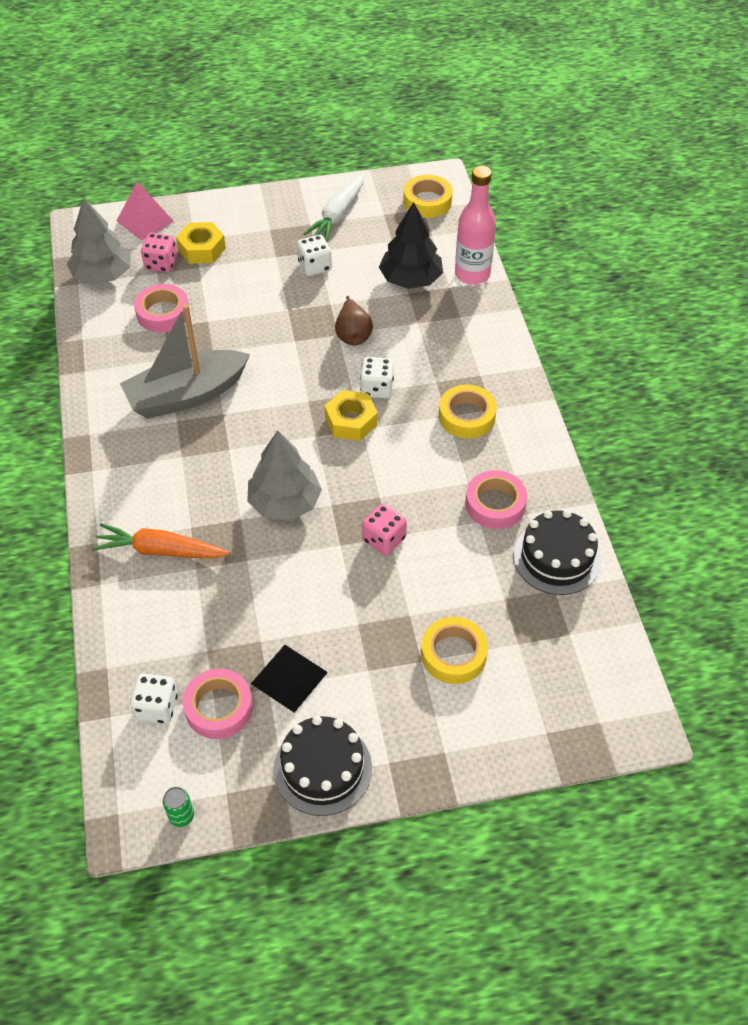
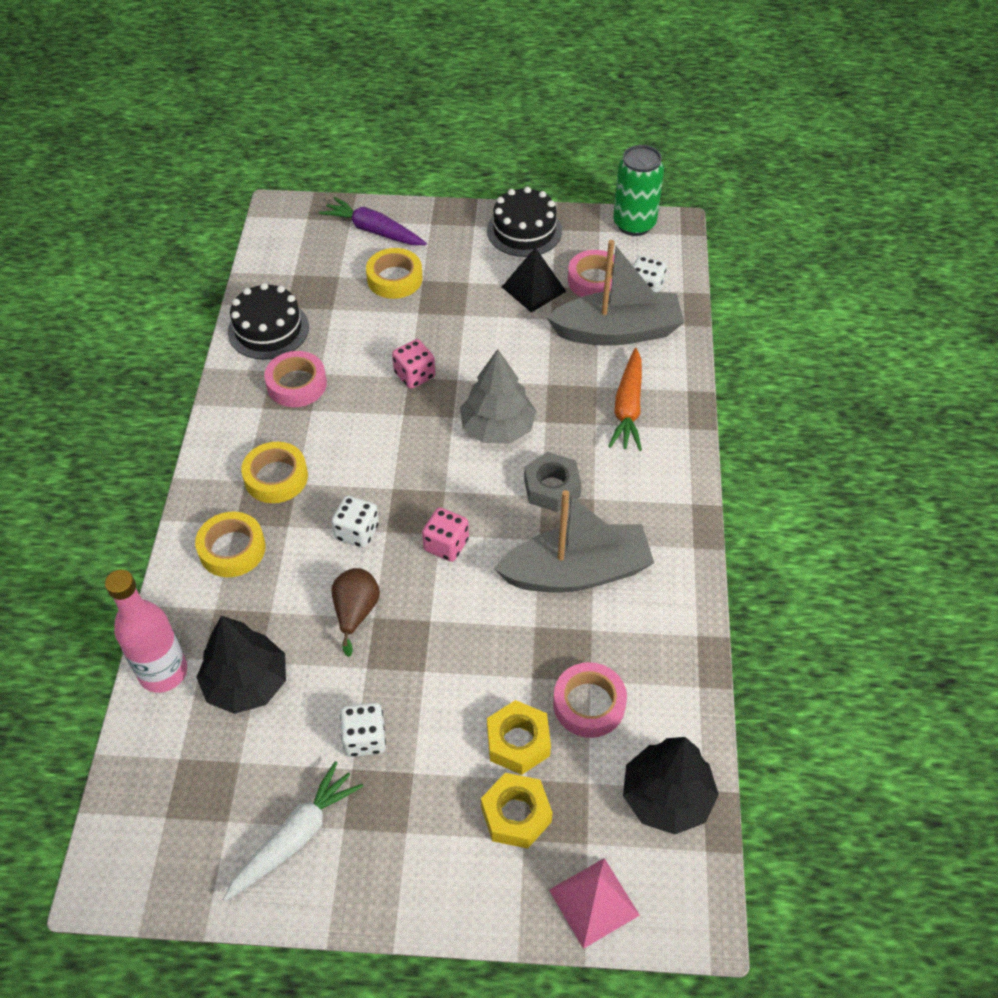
camera: 165 degrees left, 0 degrees up
(103, 275) = (666, 797): grey tree -> black tree
(160, 550) = (628, 408): orange carrot -> orange carrot turned 75 degrees clockwise
(161, 264) = (580, 799): pink dice -> pink dice (446, 545)
(181, 816) = (634, 224): green can -> green can, size x2.26
(182, 640) = (617, 331): none -> grey boat
(221, 457) = (552, 488): none -> grey nut
(351, 421) = (401, 499): yellow nut -> yellow nut (518, 742)
(427, 201) = (151, 832): yellow tape -> yellow tape (232, 549)
(509, 722) = (373, 231): none -> purple carrot

